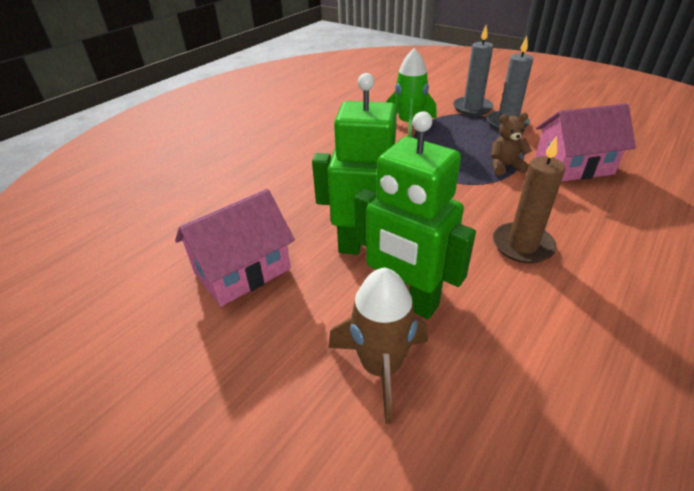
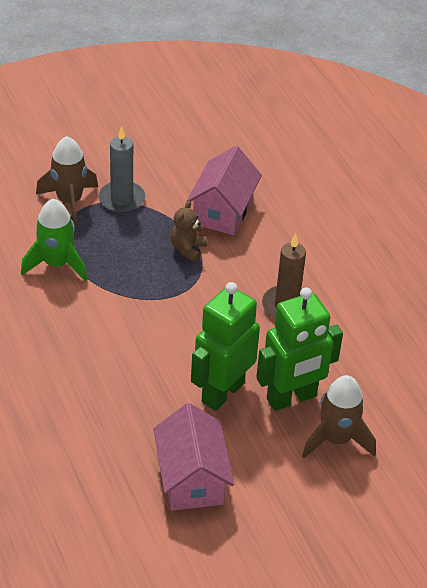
camera: 65 degrees left, 5 degrees up
(472, 108) = (69, 201): grey candle -> brown rocket

